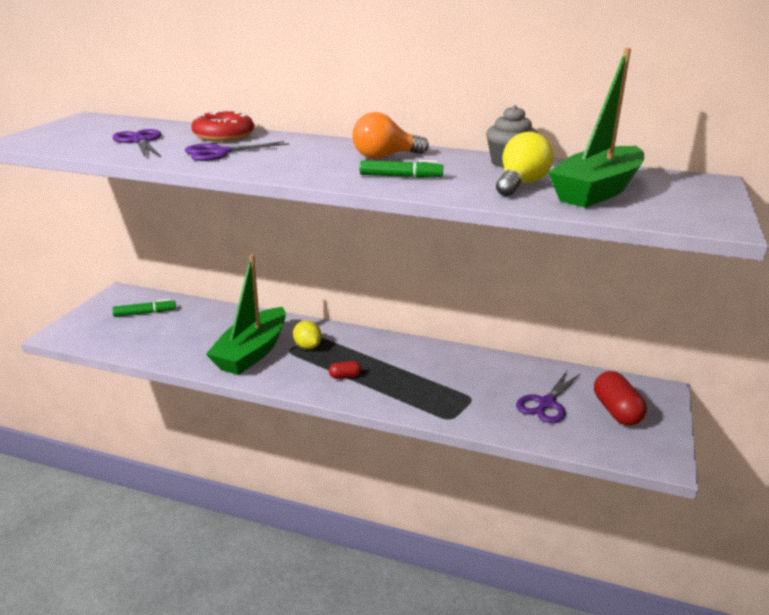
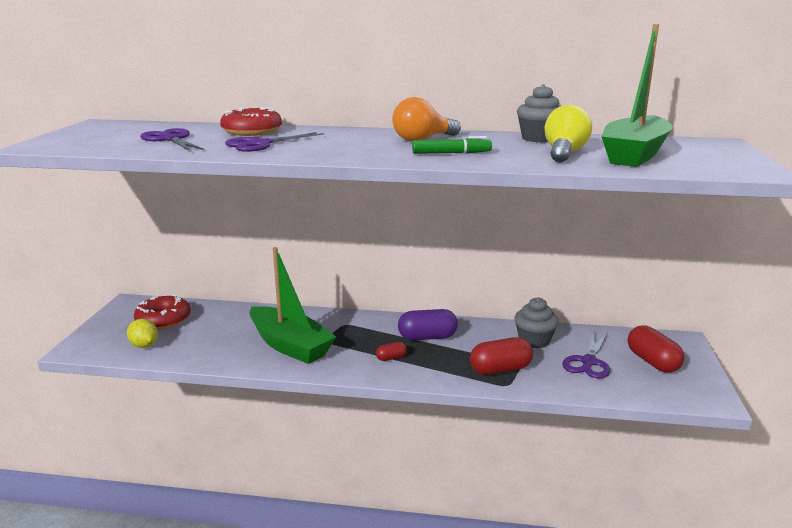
camera: 10 degrees left, 5 degrees down
(145, 313) = (163, 320): green marker -> red donut
(252, 352) = (290, 345): green boat -> green boat turned 60 degrees counterclockwise
(307, 346) = (343, 335): yellow lemon -> yellow lemon (144, 345)
(390, 358) = (427, 337): none -> purple capsule
(450, 401) = (500, 369): none -> red capsule
(499, 373) = (534, 340): none -> grey cupcake

